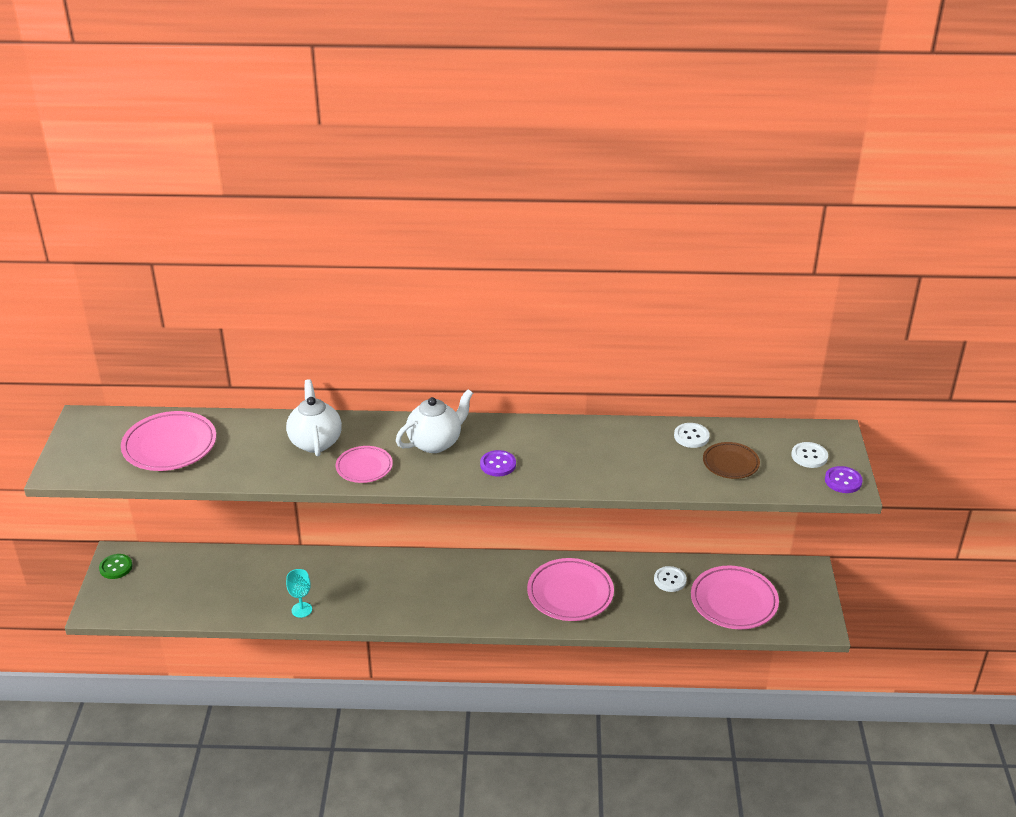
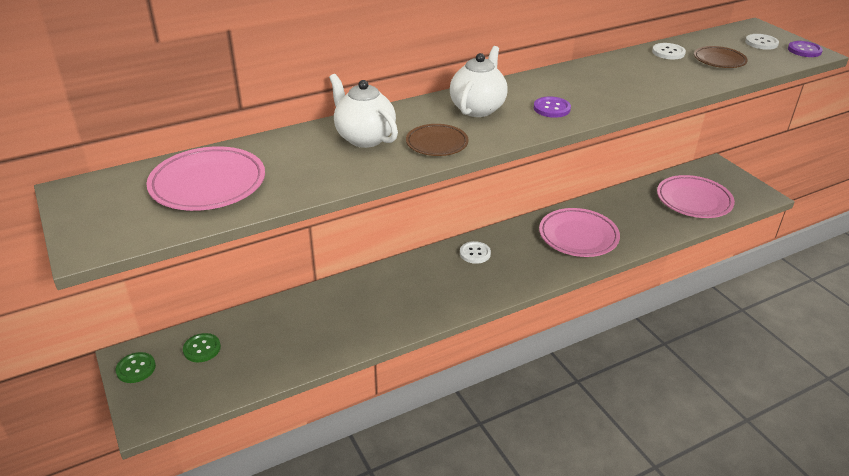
camera: 30 degrees left, 0 degrees up
(171, 570) = (202, 349): none -> green button
(301, 610) = (368, 333): turquoise goblet -> none
(364, 467) = (437, 143): pink plate -> brown plate
(670, 580) = (636, 202): white button -> white button (475, 253)

